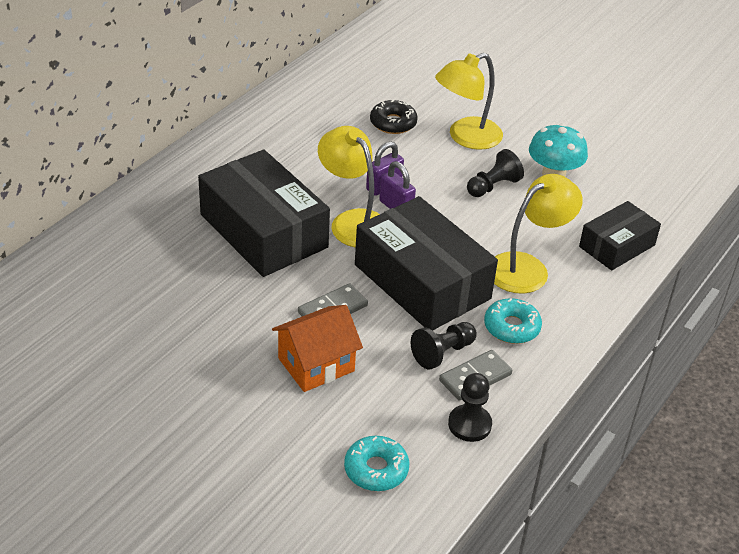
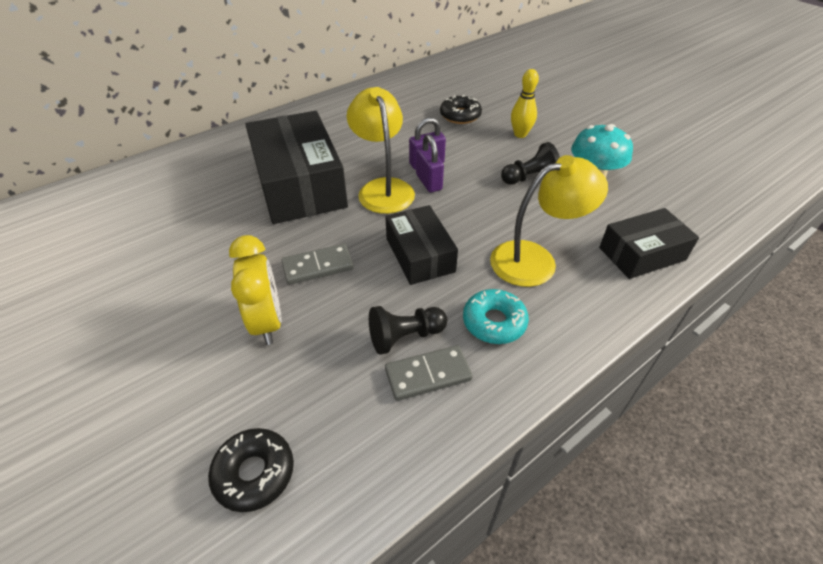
camera: 20 degrees right, 5 degrees up
(316, 364) = (267, 322): orange house -> yellow clock
(376, 469) = (254, 473): turquoise donut -> black donut
(422, 281) = (420, 255): black box -> black box, size x0.57
(466, 137) = (520, 134): yellow lamp -> yellow bowling pin
(469, 424) = (394, 437): black pawn -> none

